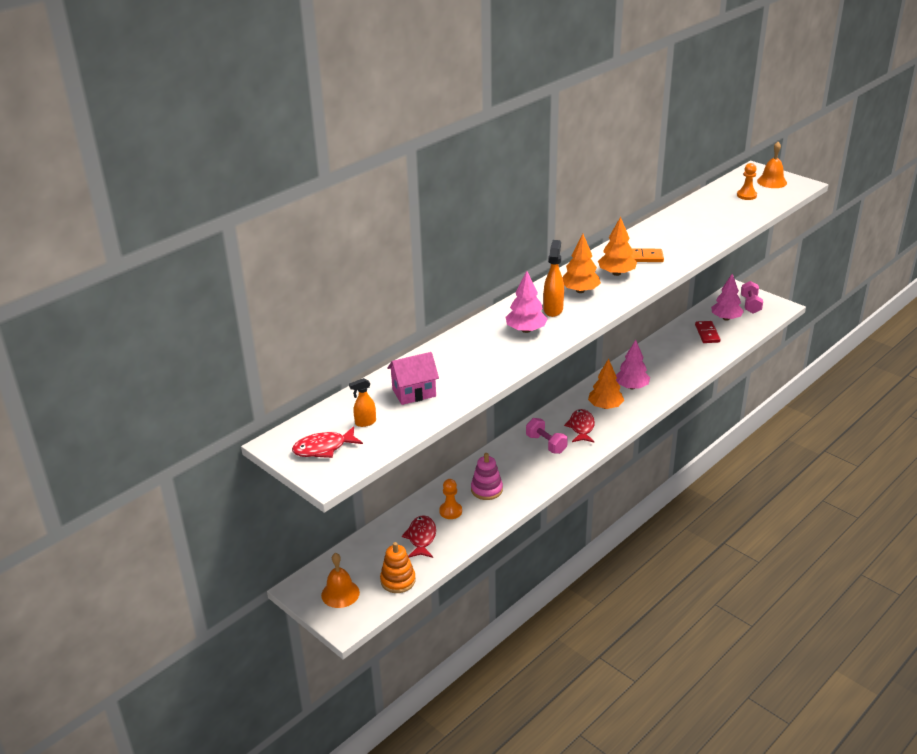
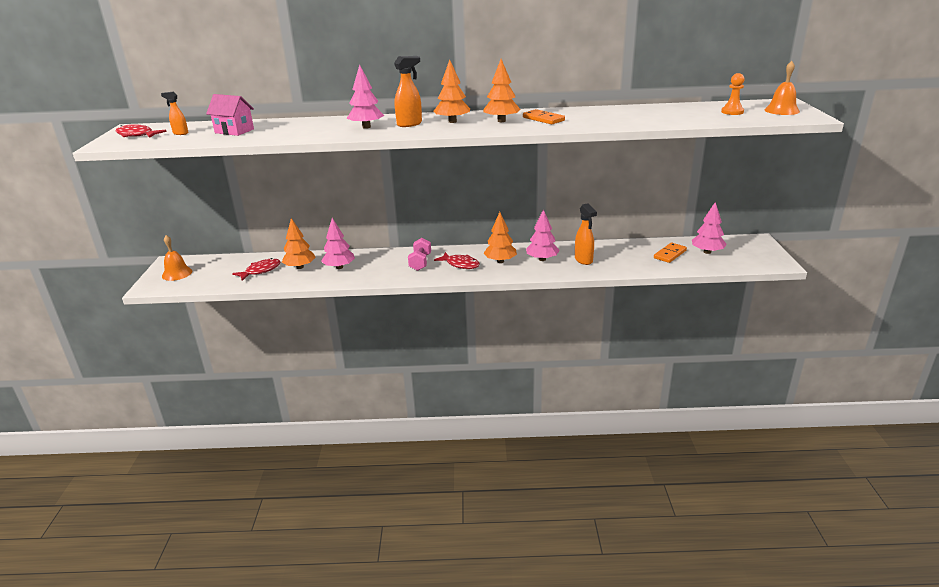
camera: 45 degrees right, 5 degrees down
(398, 580) = (208, 283): orange stacking toy -> none
(450, 511) = (300, 267): orange pawn -> orange tree
(486, 490) = (339, 267): pink stacking toy -> pink tree
(581, 427) = (460, 264): red fish -> red fish turned 75 degrees clockwise
(661, 371) = (583, 260): none -> orange spray bottle
(707, 333) = (670, 254): red domino -> orange domino
(750, 305) = (749, 252): pink dumbbell -> none

